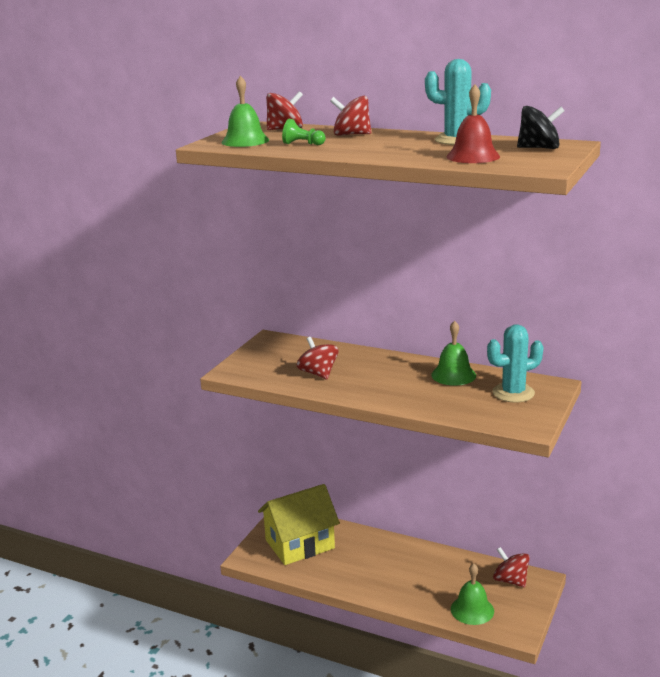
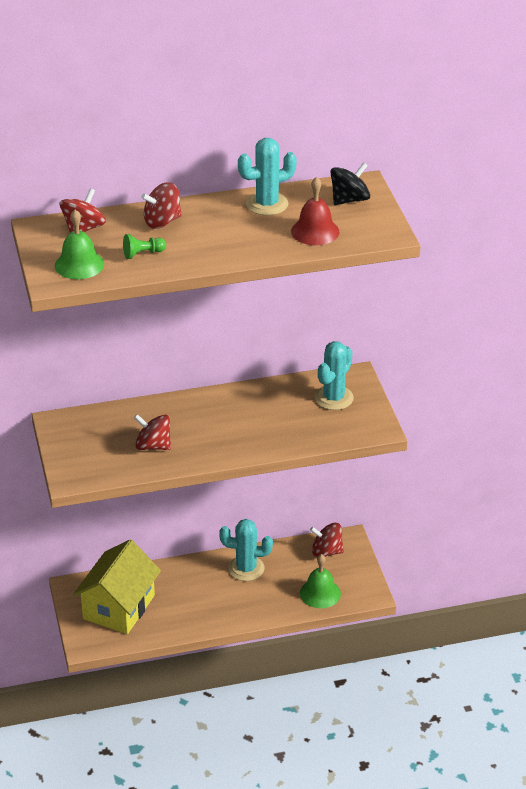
camera: 40 degrees left, 15 degrees up
(427, 562) = (246, 568): none -> turquoise cactus
(453, 375) = (268, 398): green bell -> none

